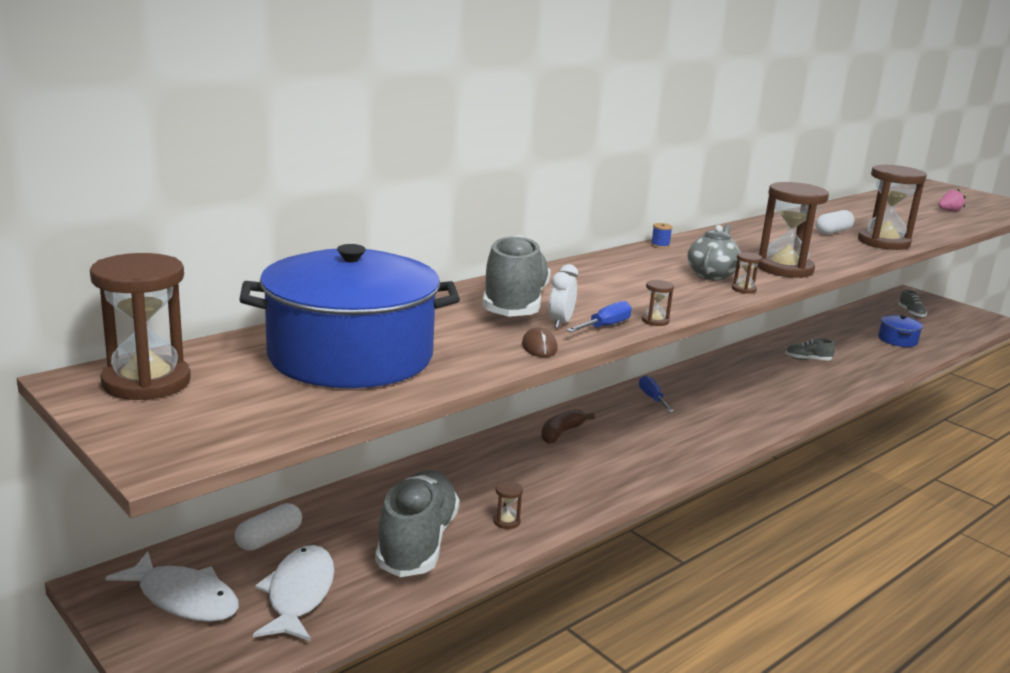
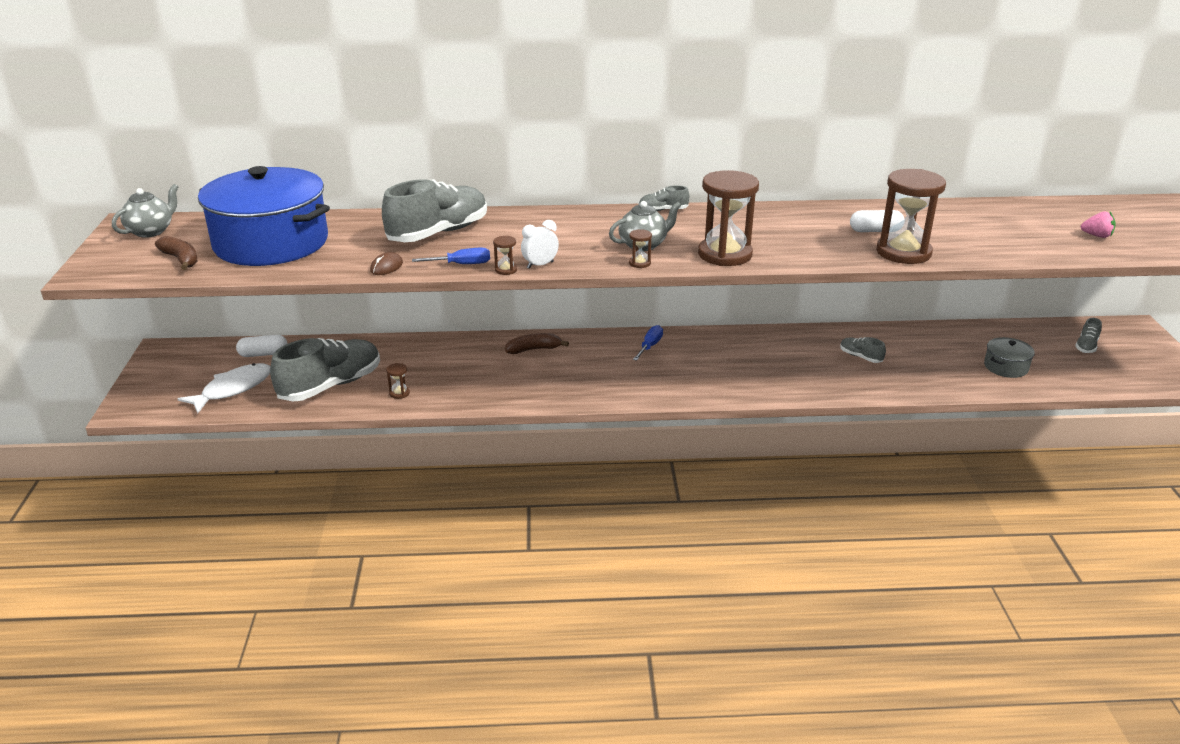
camera: 40 degrees right, 10 degrees up
(146, 382) = (151, 231): brown hourglass -> grey teapot
(184, 598) = (183, 370): white fish -> none
(271, 403) = (181, 259): none -> brown banana
(561, 322) = (438, 254): white clock -> white clock (540, 265)
(660, 245) = (663, 210): blue spool -> grey shoe
(897, 340) = (1006, 367): blue pot -> grey pot

